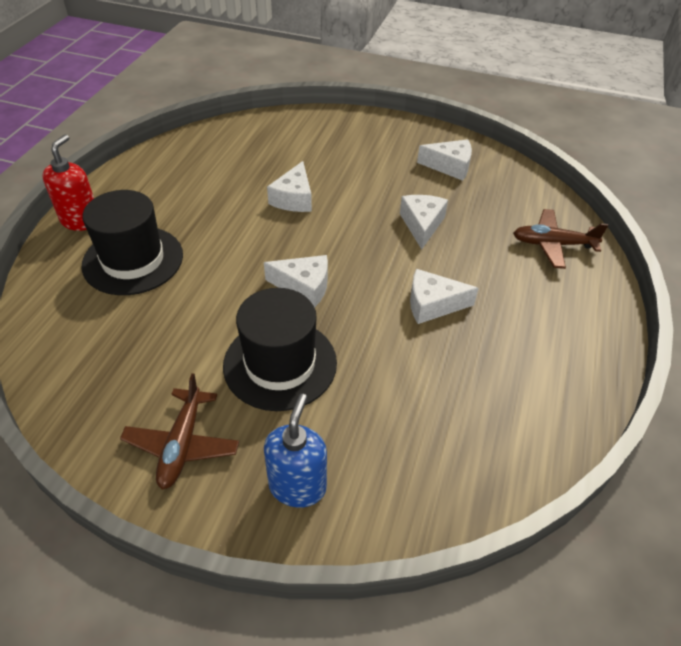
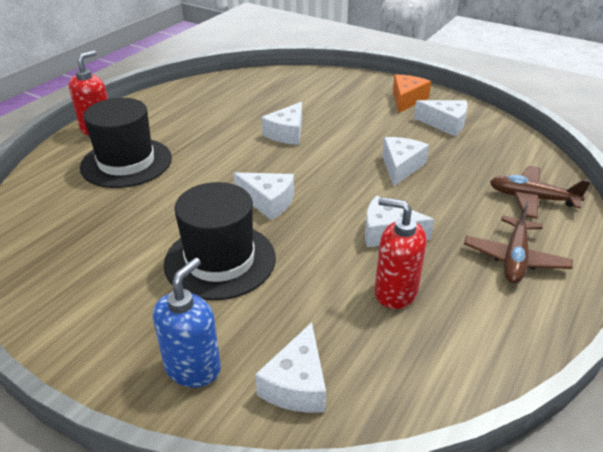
camera: 15 degrees right, 10 degrees down
(182, 444) = (102, 312): brown plane -> brown plane (514, 258)
(400, 482) = (297, 384): none -> white cheese
(403, 140) = (407, 100): none -> orange cheese
(458, 369) = (395, 292): none -> red soap dispenser

